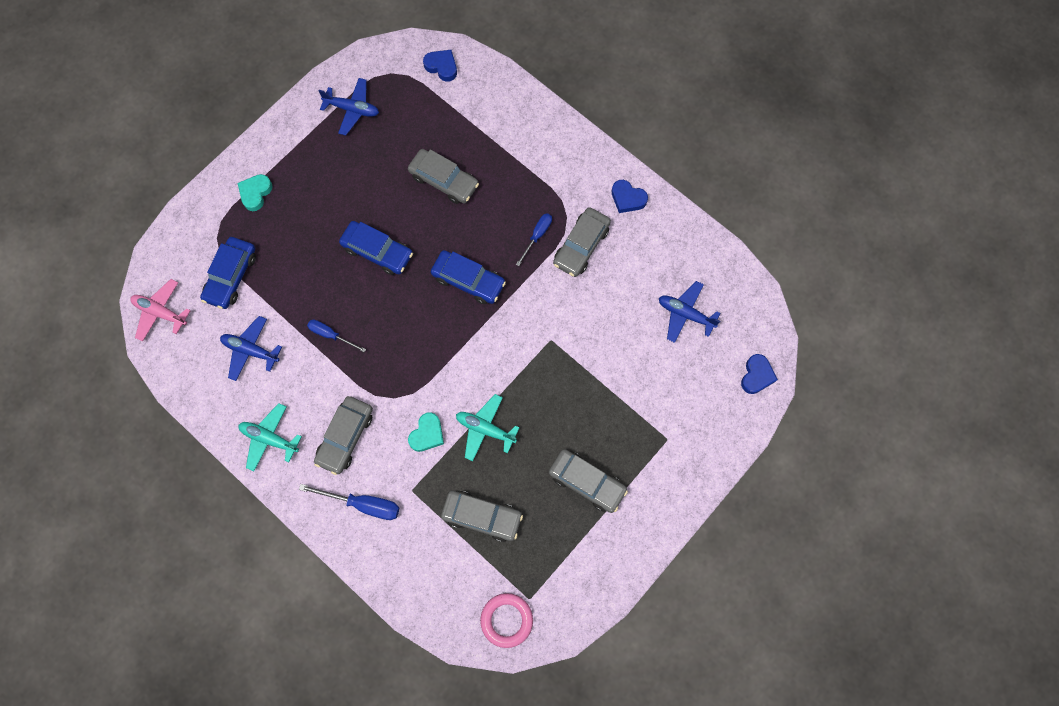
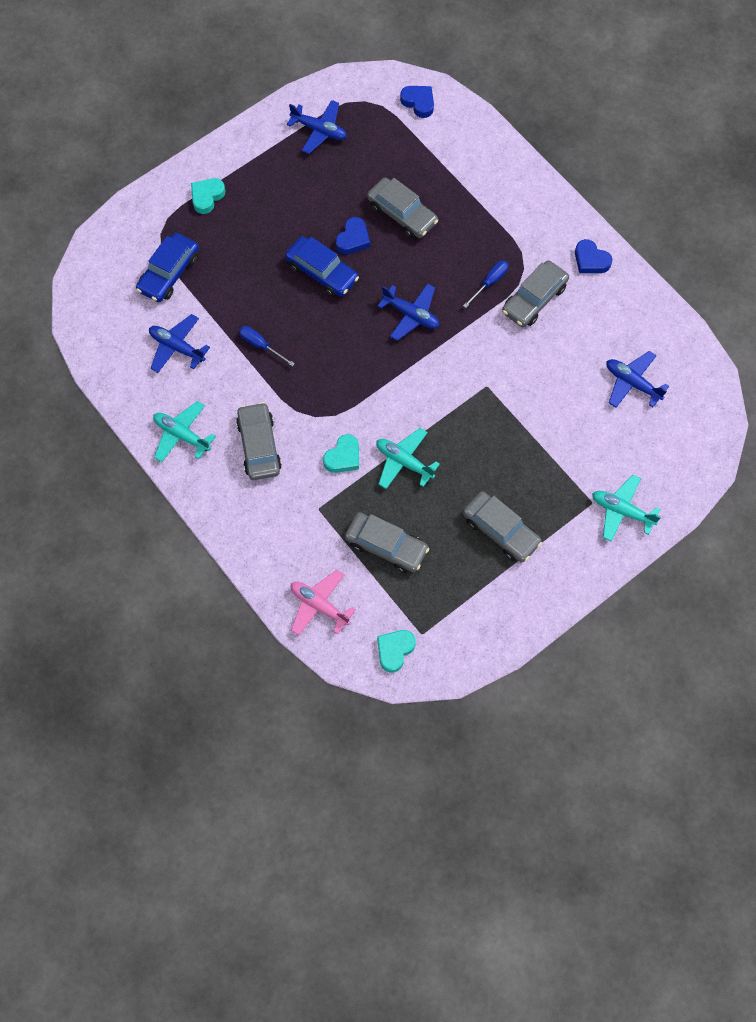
camera: 10 degrees right, 5 degrees down
(160, 312) = (92, 296): pink plane -> pink plane (319, 605)
(345, 437) = (259, 446): grey car -> grey car turned 135 degrees clockwise
(363, 504) = (266, 513): blue screwdriver -> none
(468, 280) = (411, 315): blue car -> blue plane
(506, 620) = (395, 650): pink ring -> turquoise heart
(696, 443) = (622, 511): none -> turquoise plane
(756, 376) = (697, 455): blue heart -> blue heart (353, 239)

